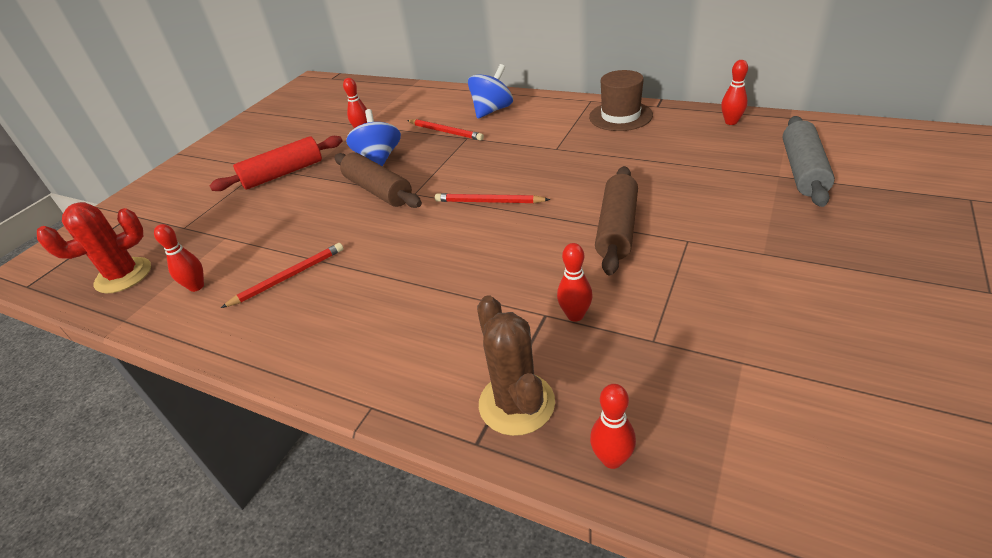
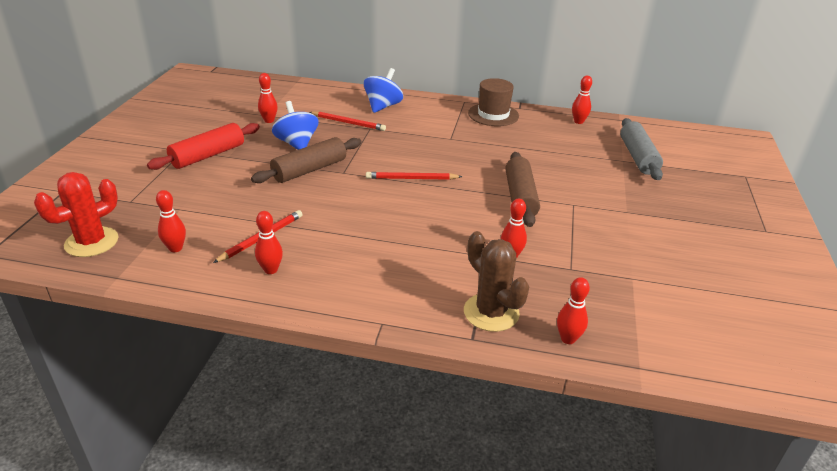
camera: 20 degrees left, 5 degrees down
(279, 320) = (271, 270): none -> red bowling pin
(378, 190) = (309, 170): brown rolling pin -> brown rolling pin turned 75 degrees counterclockwise

